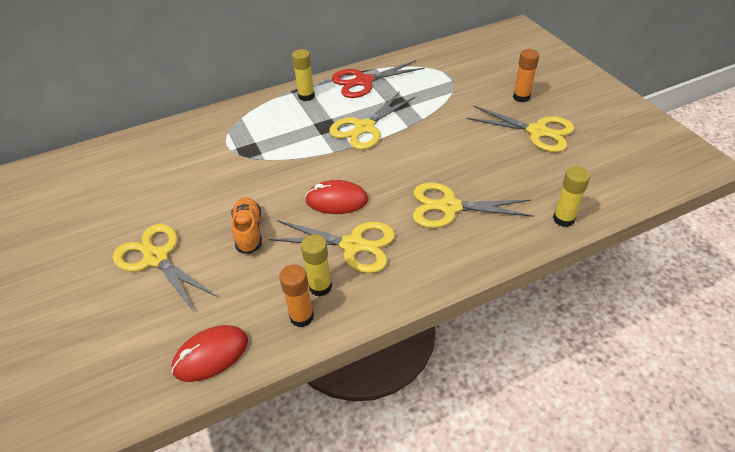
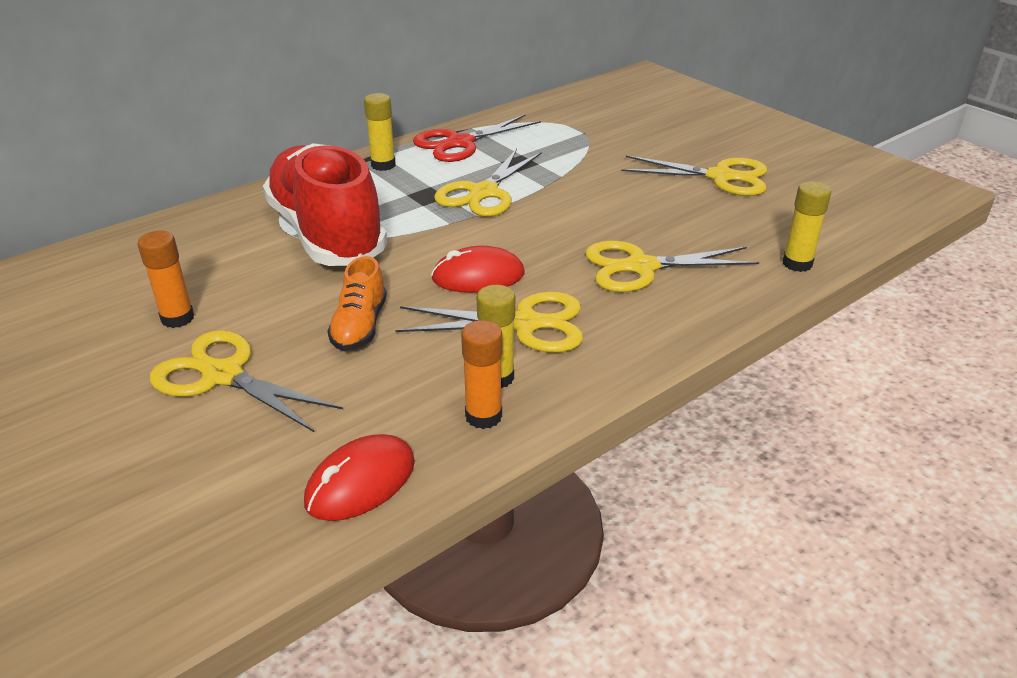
camera: 15 degrees left, 10 degrees down
(248, 231) = (360, 326): orange shoe -> orange shoe turned 150 degrees counterclockwise
(252, 151) = (326, 233): none -> red shoe
(521, 97) = (683, 143): orange glue stick -> orange glue stick (177, 318)

